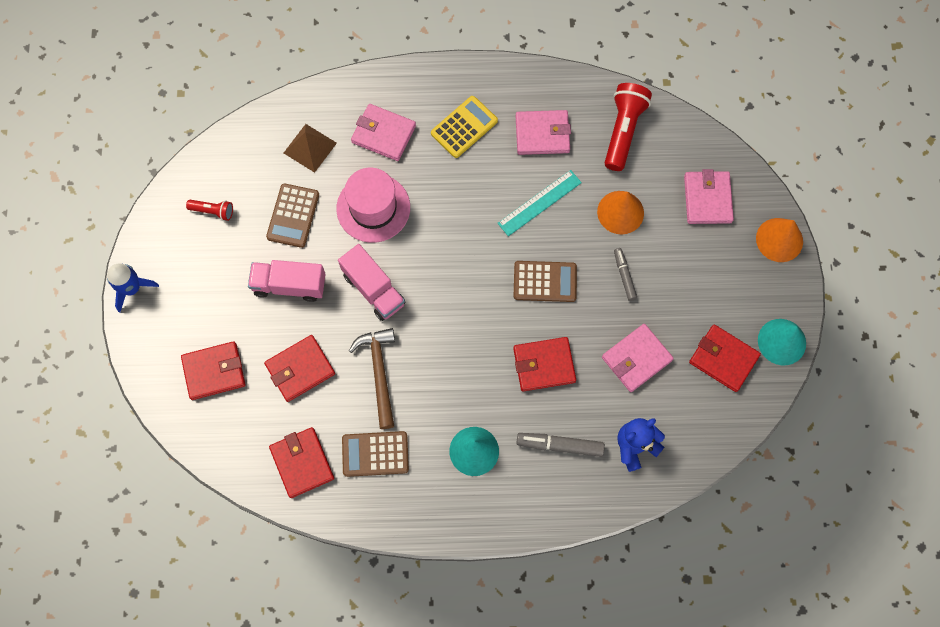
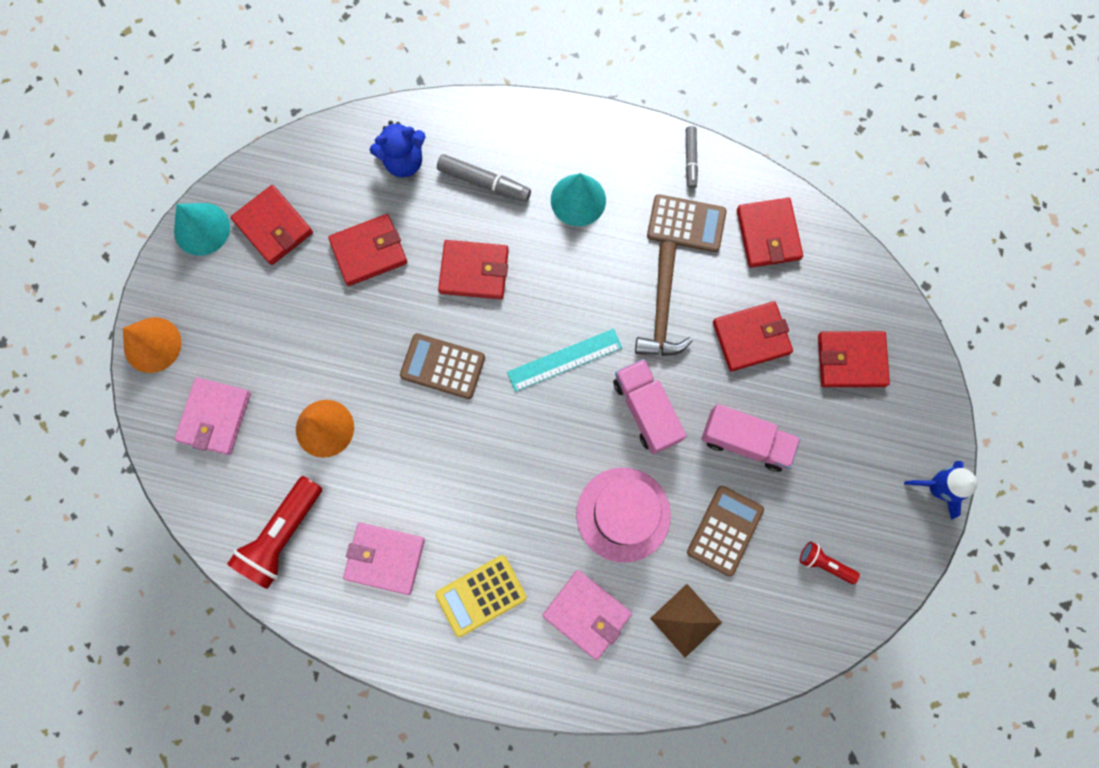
camera: 165 degrees left, 5 degrees up
(539, 203) = (418, 466): turquoise ruler -> turquoise ruler (564, 360)
(624, 276) = (348, 349): grey marker -> grey marker (690, 159)
(636, 359) = (369, 251): pink wallet -> red wallet

